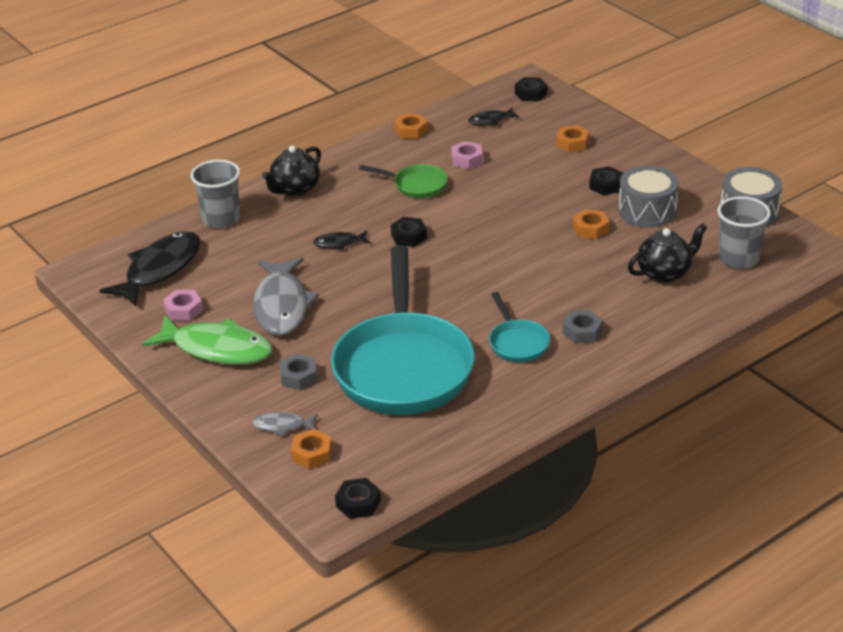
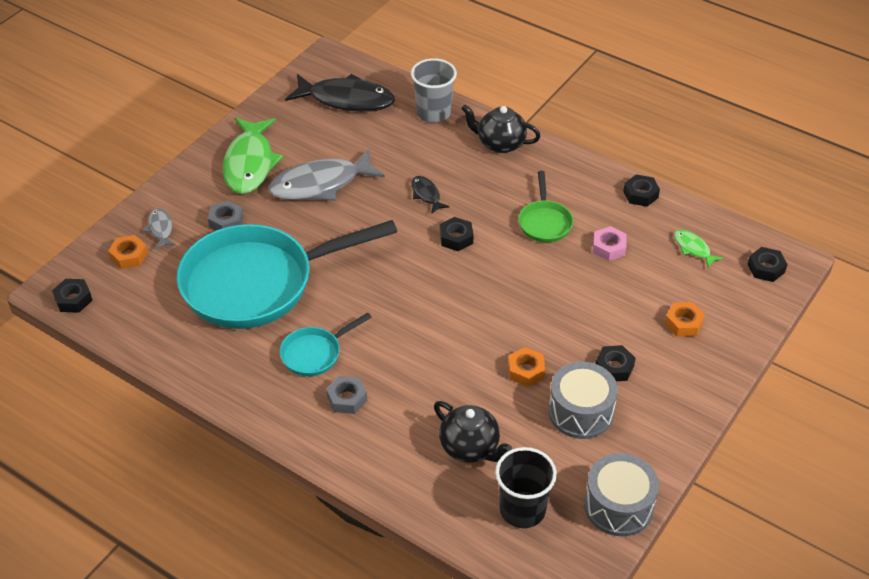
camera: 70 degrees right, 10 degrees up
(183, 310) = (296, 129): pink nut -> none
(411, 131) = (640, 194): orange nut -> black nut
(490, 120) = (693, 248): black fish -> green fish
(738, 258) = (522, 510): grey cup -> black cup

